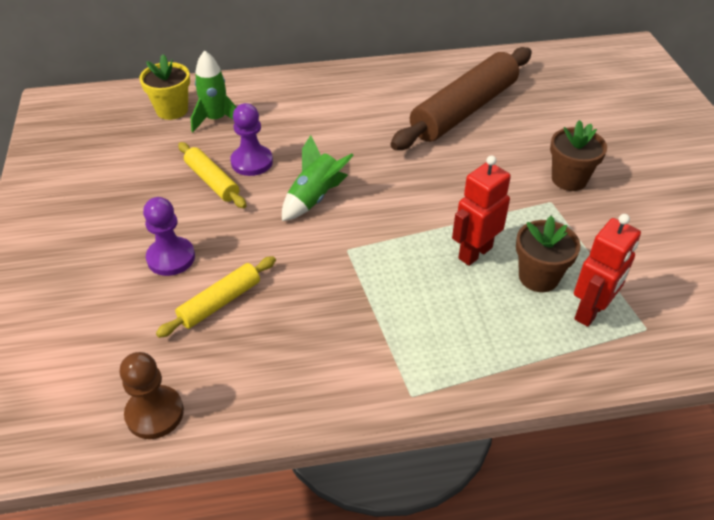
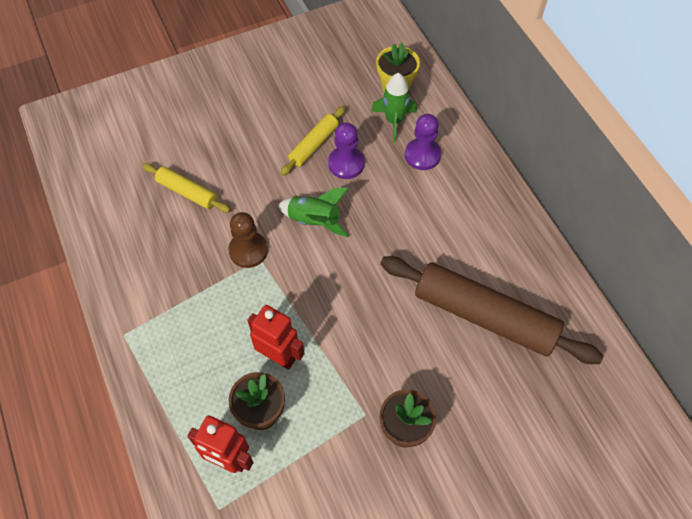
camera: 75 degrees right, 15 degrees up
(155, 413) = (90, 188): brown pawn -> brown pawn (248, 250)
(171, 258) = (224, 148): purple pawn -> purple pawn (422, 155)

